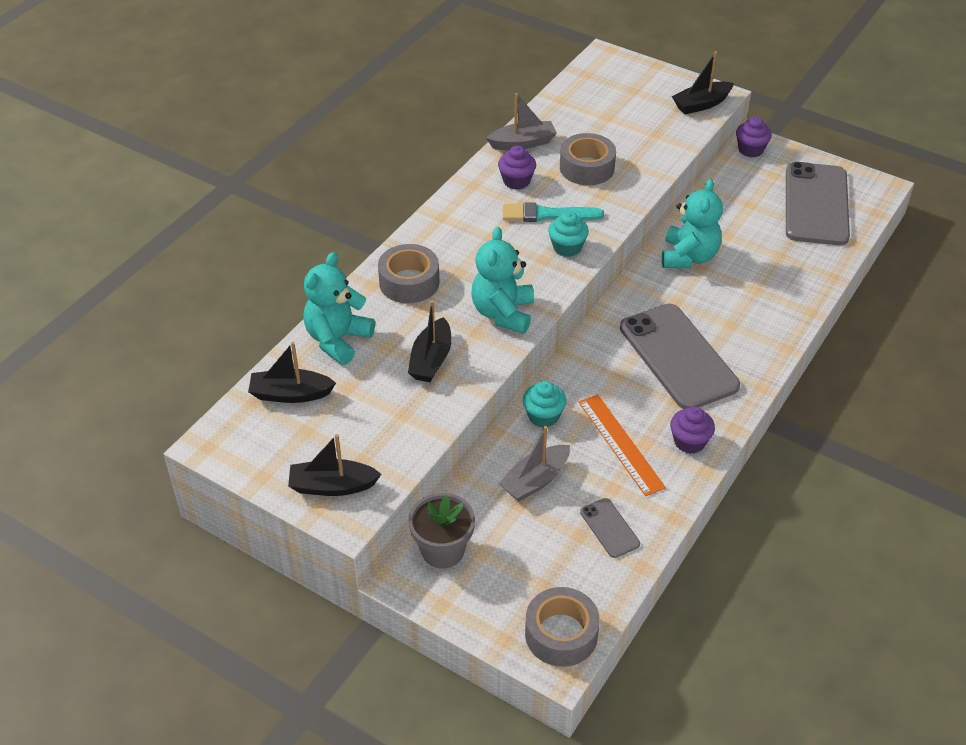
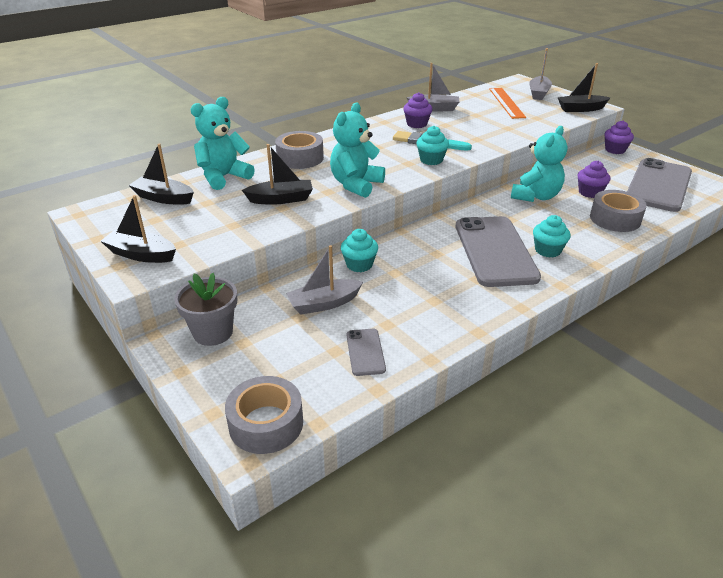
camera: 20 degrees right, 10 degrees down
(431, 360) = (281, 199): black boat -> black boat turned 135 degrees counterclockwise
(587, 168) = (473, 125): grey tape -> grey tape (615, 219)
(620, 444) = (412, 296): orange ruler -> orange ruler (506, 103)
(639, 81) = (538, 93): none -> grey boat
(689, 442) = (474, 308): purple cupcake -> purple cupcake (589, 192)
(732, 341) = (547, 250): none -> turquoise cupcake

